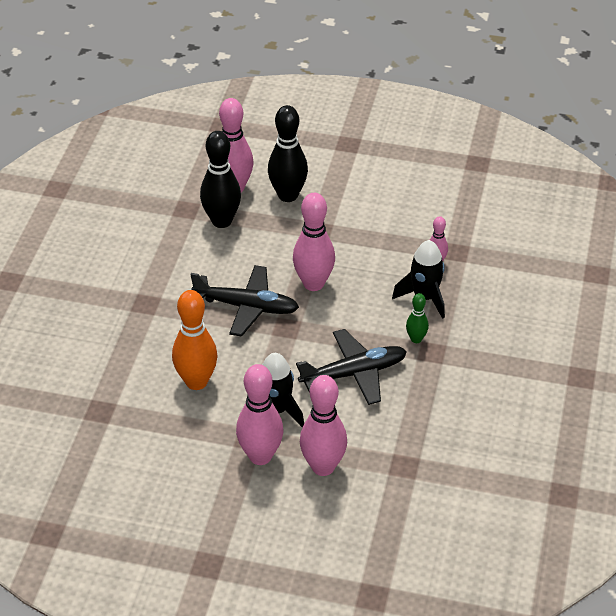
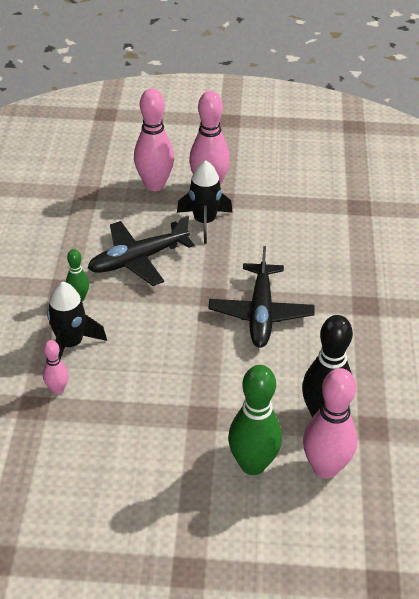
camera: 170 degrees right, 0 degrees up
(196, 382) = (284, 237): orange bowling pin -> none
(246, 307) = (261, 312): black plane -> black plane turned 90 degrees counterclockwise
(288, 195) = (253, 464): black bowling pin -> green bowling pin
(313, 284) = (195, 346): pink bowling pin -> none

